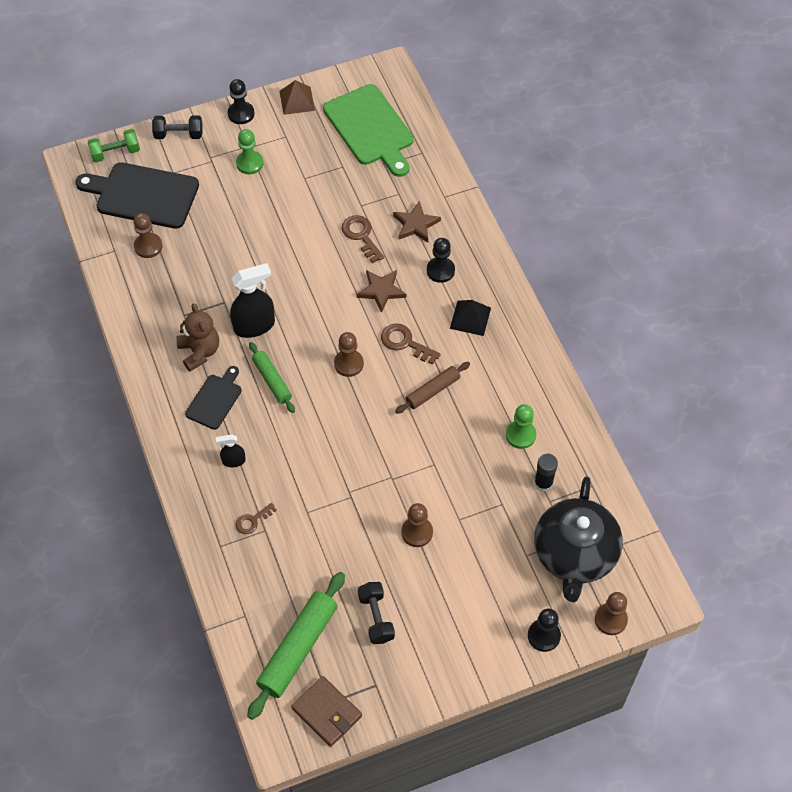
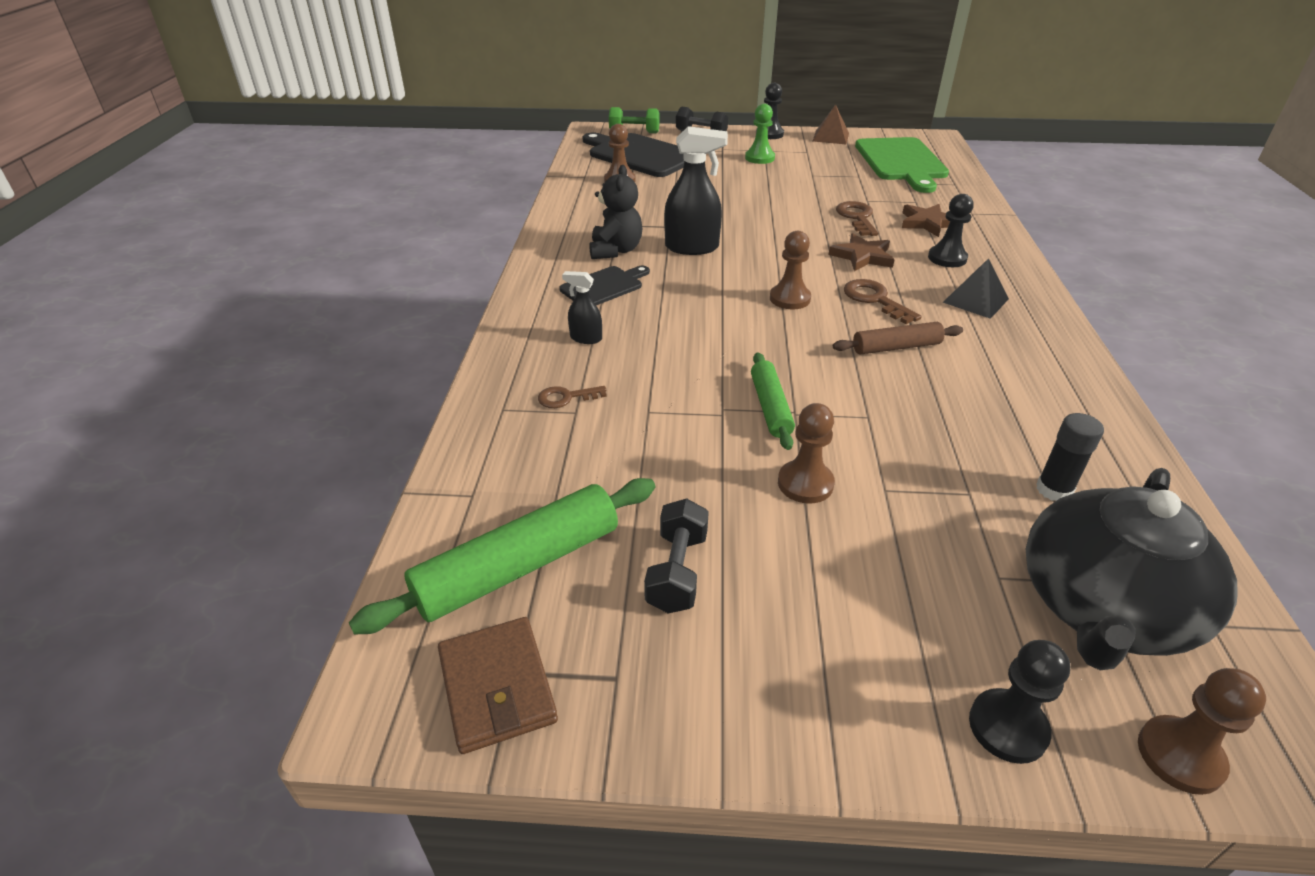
camera: 25 degrees right, 20 degrees down
(199, 352) = (615, 250): brown teddy bear -> black teddy bear
(272, 380) = (683, 289): green rolling pin -> green rolling pin (770, 407)
(520, 435) = (1024, 424): green pawn -> none

